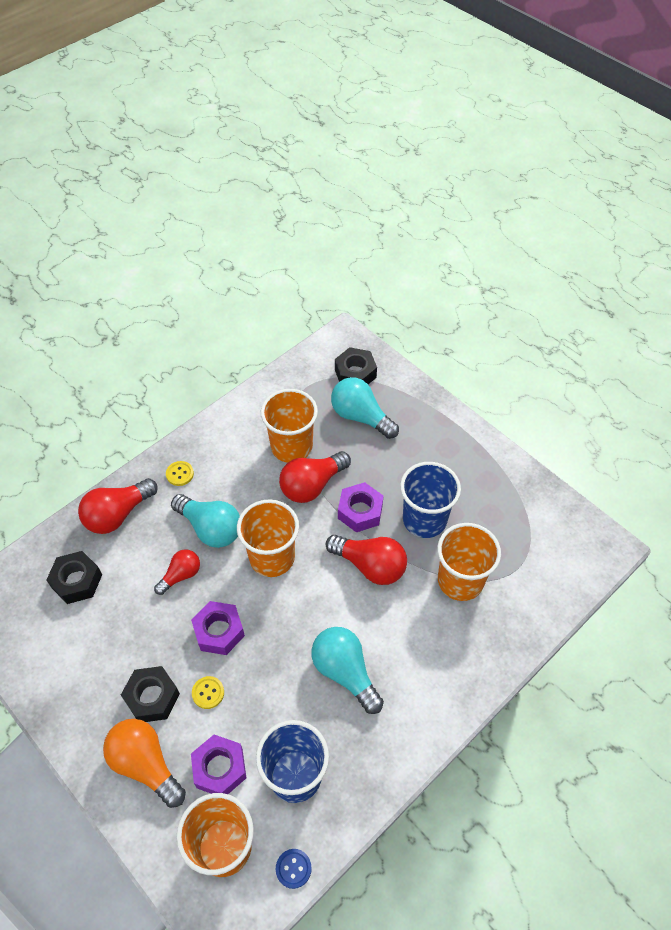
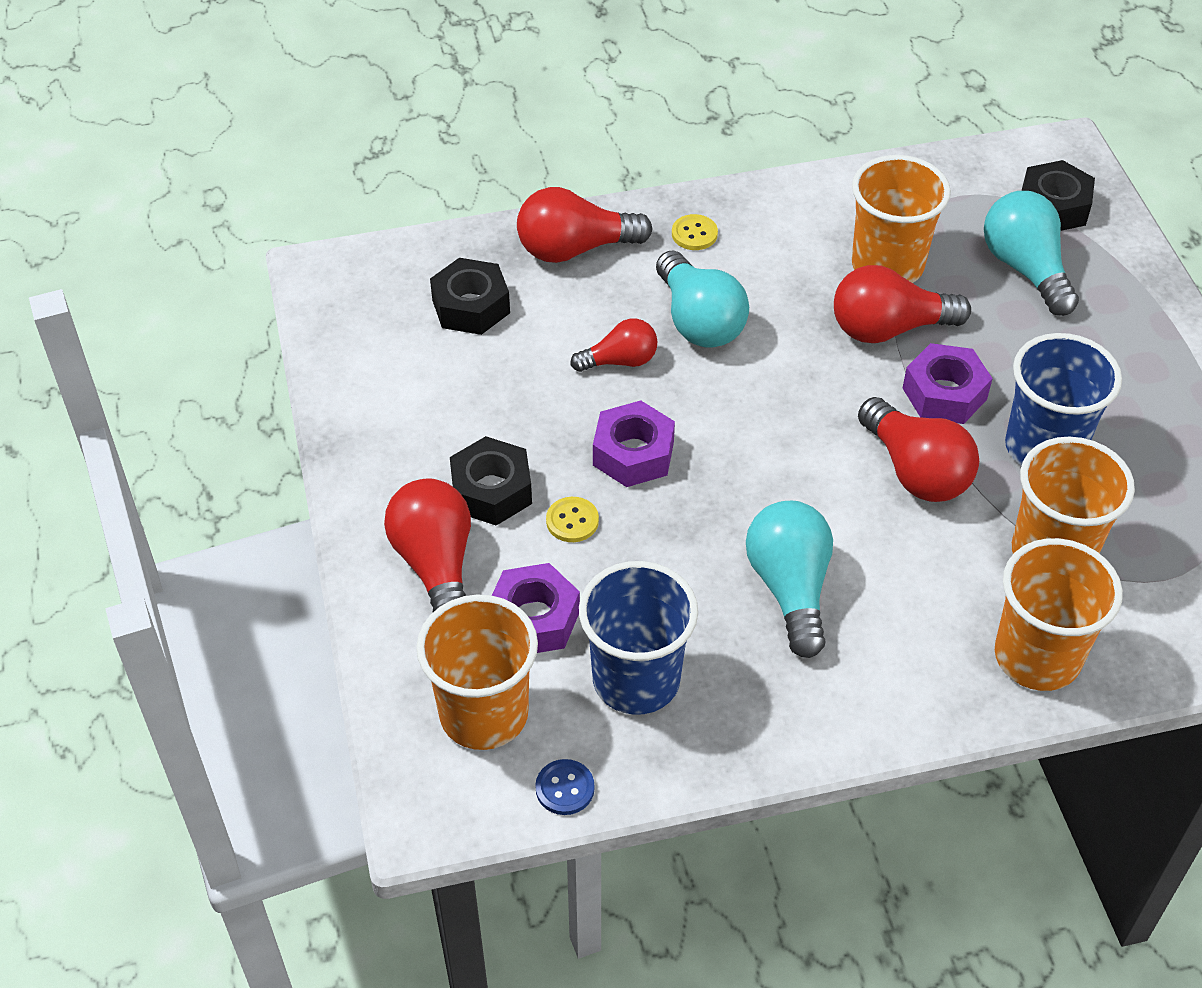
camera: 30 degrees right, 5 degrees down
(146, 764) = (436, 565): orange light bulb -> red light bulb
(272, 557) = (768, 396): orange cup -> orange cup (1037, 657)

